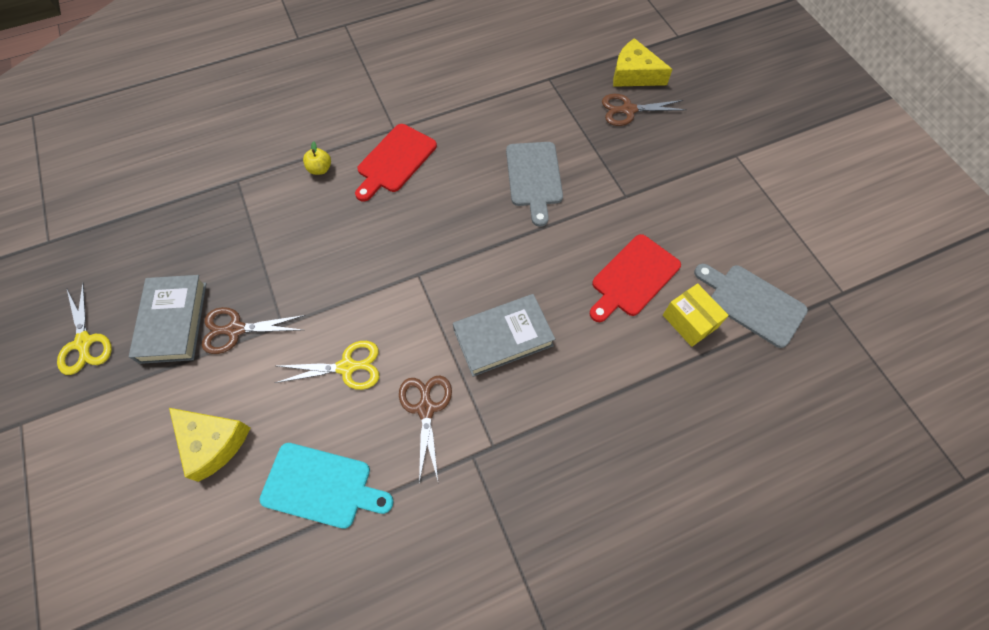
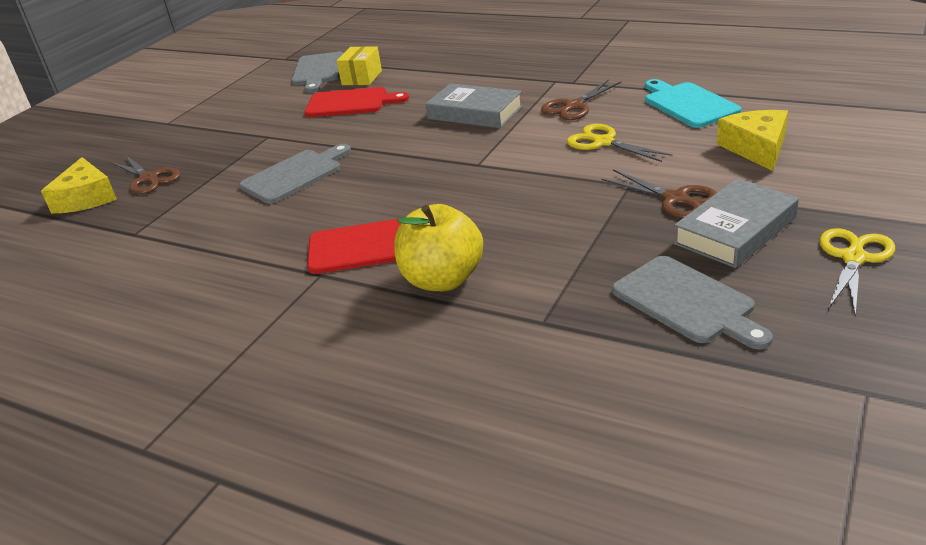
camera: 125 degrees left, 30 degrees down
(167, 242) = (687, 302): none -> grey cutting board
(320, 169) = (442, 280): yellow apple -> yellow apple, size x2.19

